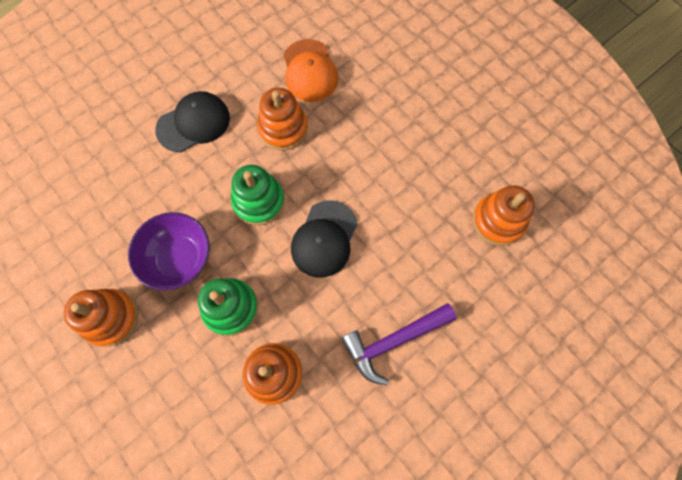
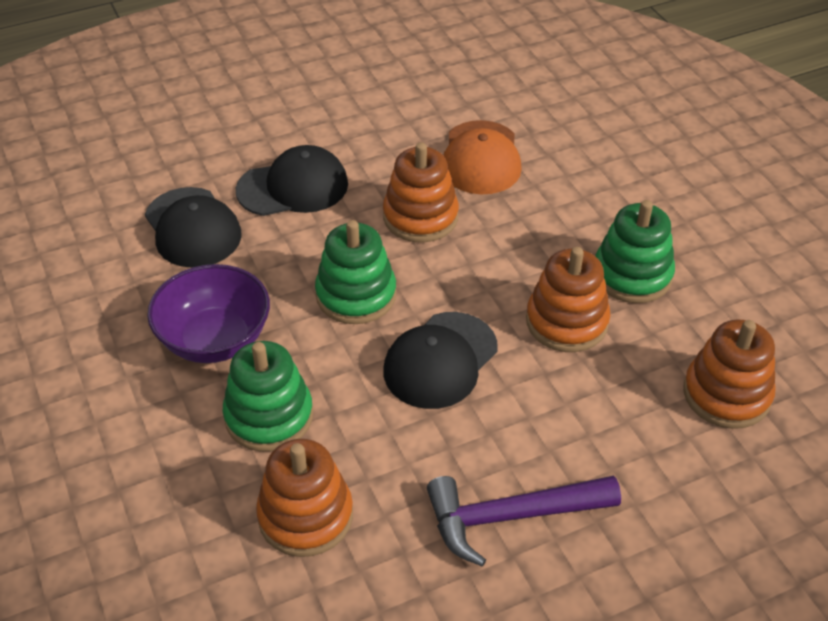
camera: 15 degrees right, 25 degrees down
(111, 318) = (89, 390): orange stacking toy -> orange stacking toy (566, 322)
(137, 173) = (192, 228): none -> black cap
(425, 144) = (632, 275): none -> green stacking toy

